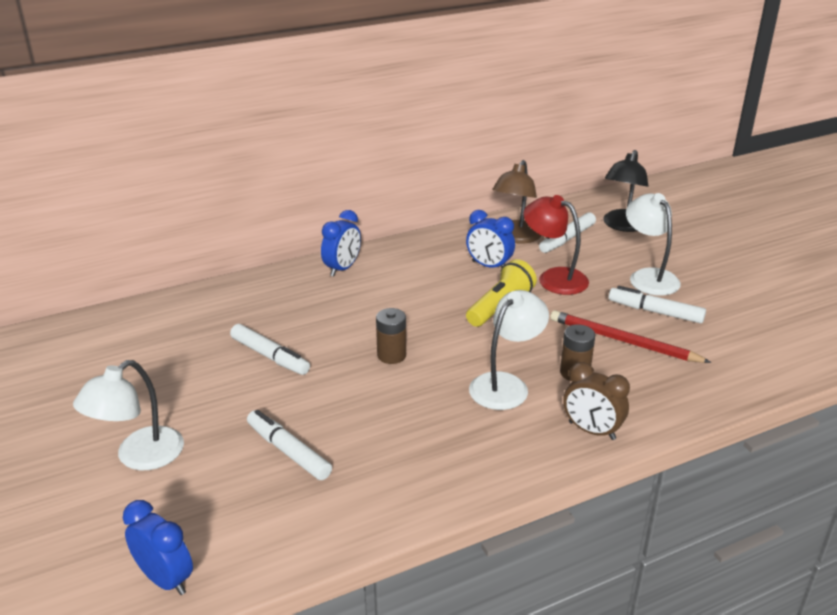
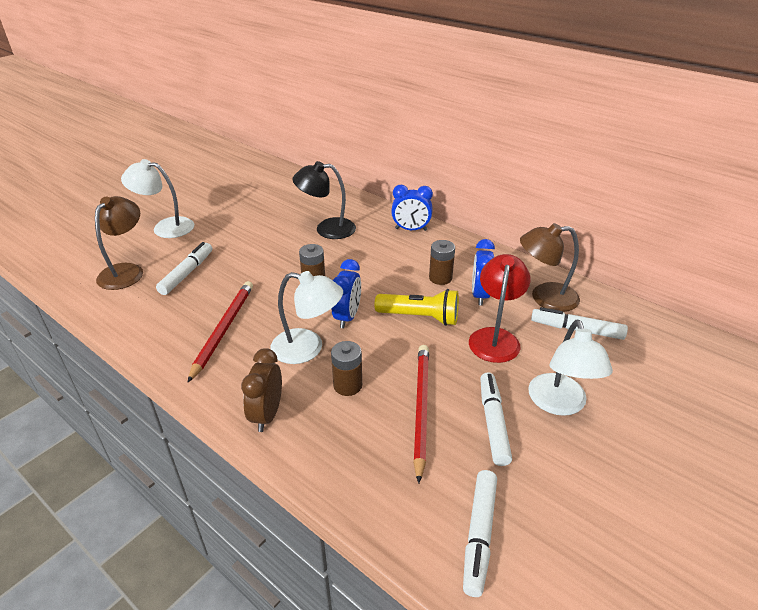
camera: 65 degrees right, 5 degrees up
(165, 579) = (67, 269): blue clock -> blue clock (347, 317)
(231, 511) = (126, 271): none -> brown lamp
(270, 356) = (283, 235): white marker -> white marker (479, 535)
(435, 438) = (223, 329): none -> red pencil
(446, 278) = (440, 278): none -> brown battery
(622, 226) = (649, 363): black lamp -> black lamp (327, 229)
(648, 277) = (559, 404): white lamp -> white lamp turned 135 degrees clockwise

